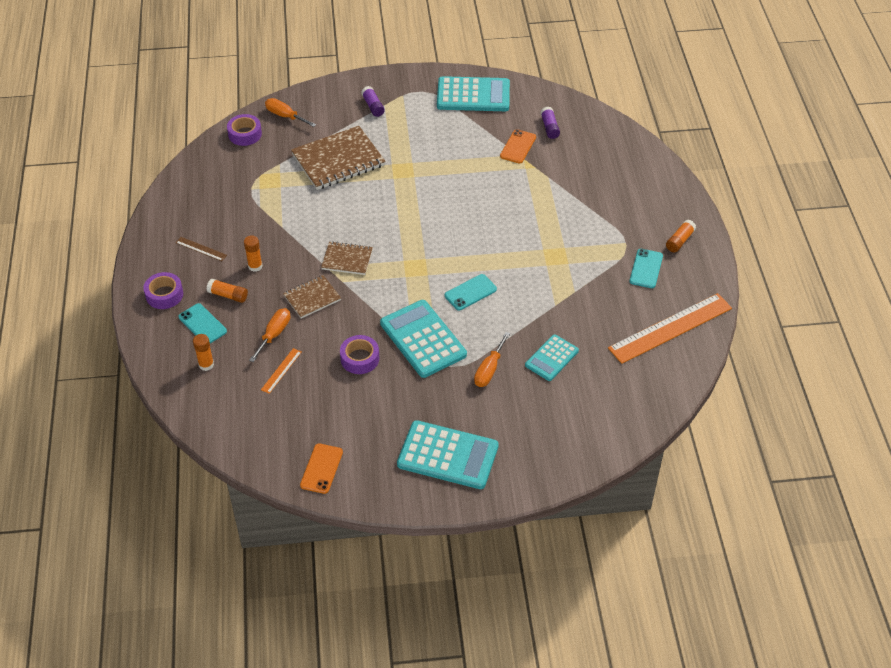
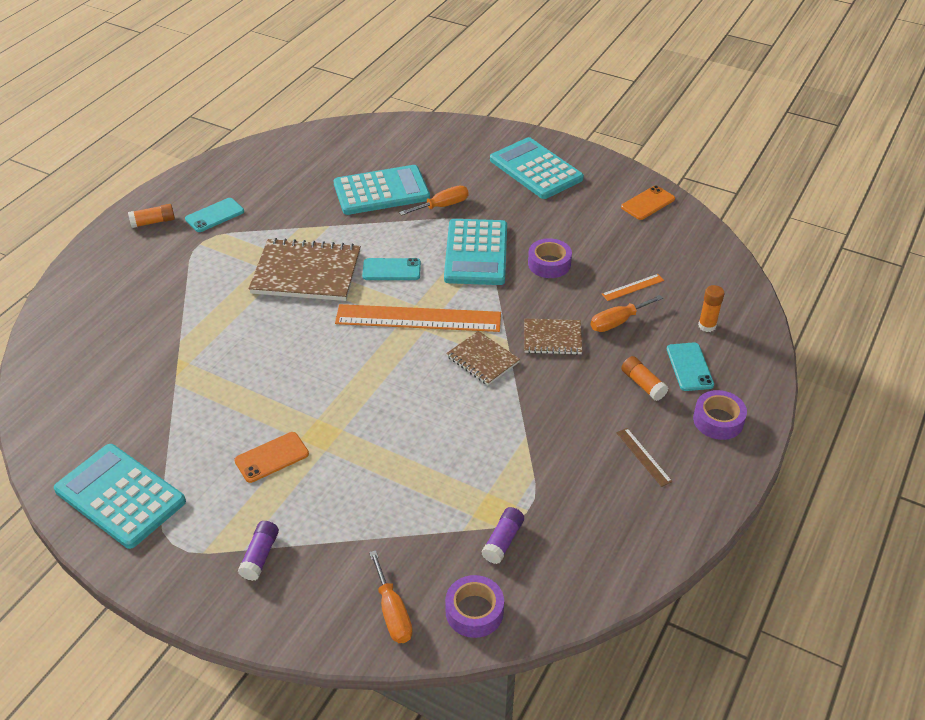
camera: 145 degrees left, 5 degrees down
(255, 266) = (591, 402): orange glue stick -> none
(338, 160) = (384, 492): brown notebook -> brown notebook (306, 272)
(518, 146) = (163, 392): orange phone -> orange phone (272, 457)
(549, 127) = (99, 397): purple glue stick -> purple glue stick (503, 541)
(551, 358) = (381, 191): turquoise calculator -> turquoise calculator, size x1.69
(670, 328) = (260, 168): orange ruler -> orange ruler (418, 318)

